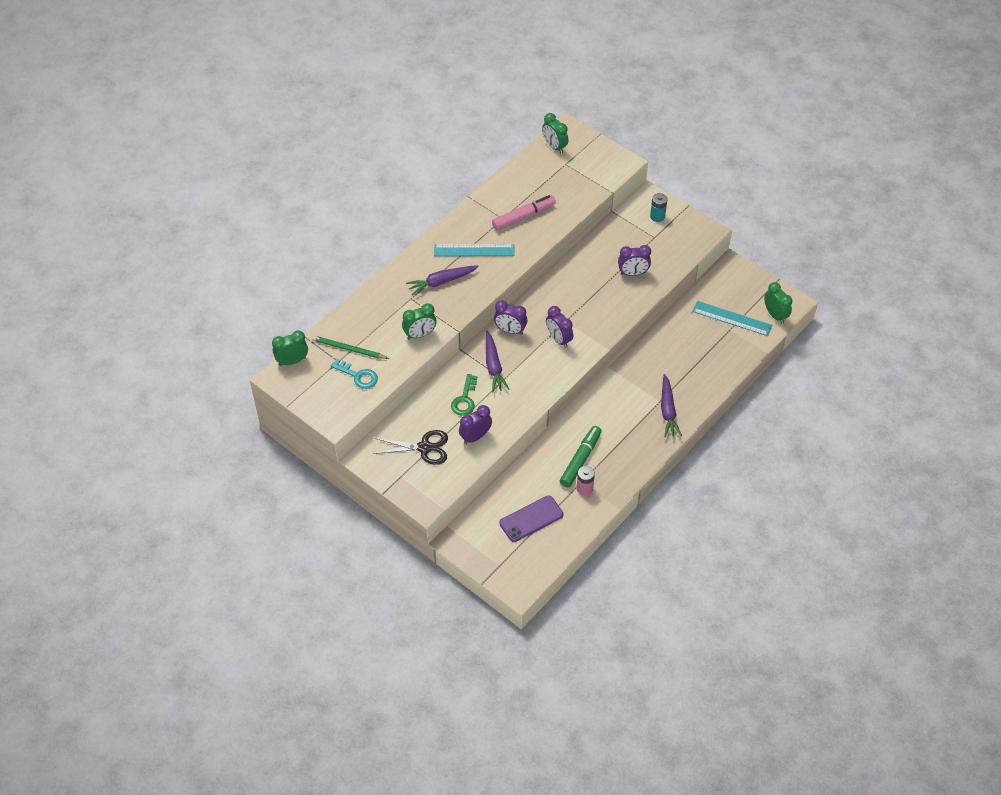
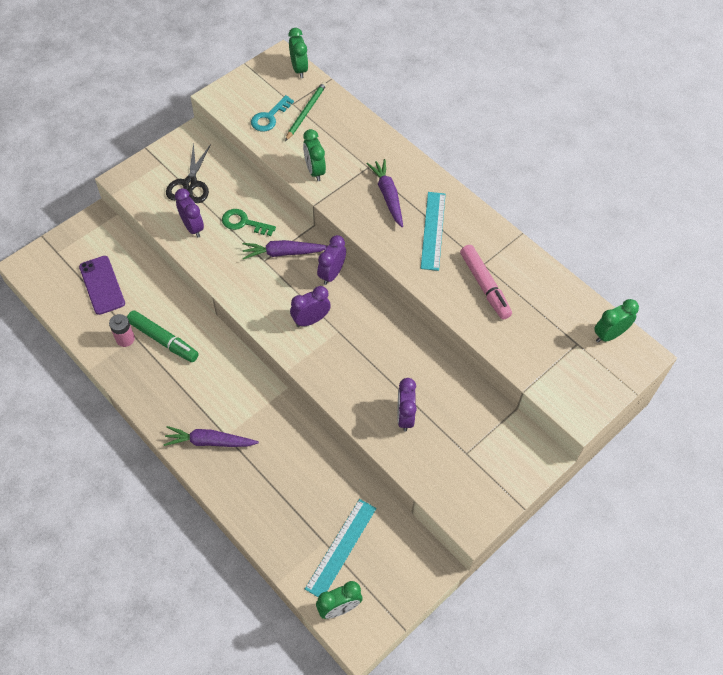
camera: 95 degrees right, 5 degrees up
(657, 216) = (503, 463): turquoise battery -> none

